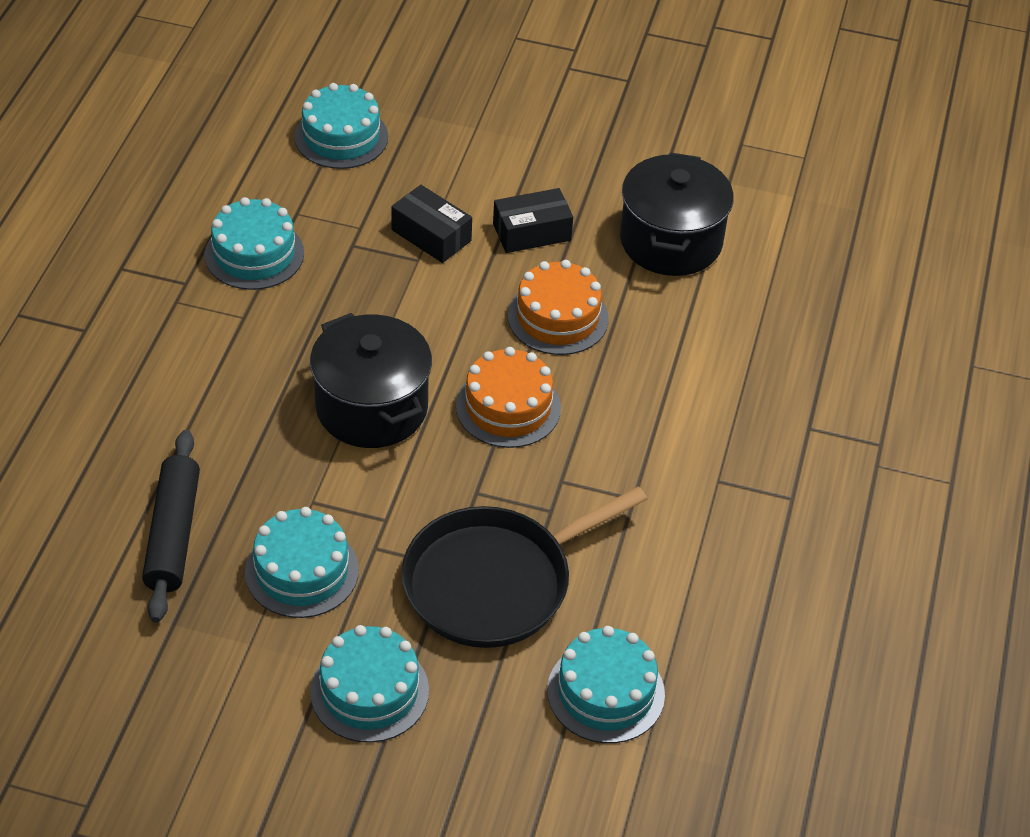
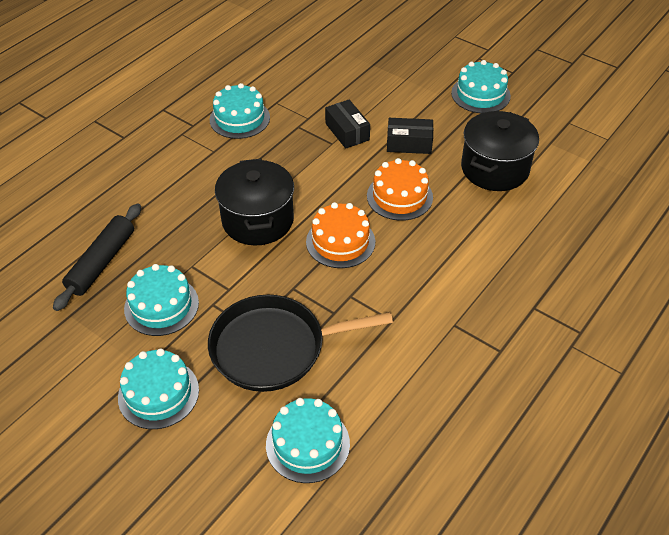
camera: 25 degrees right, 0 degrees up
(341, 137) = (324, 68): turquoise cake -> turquoise cake (480, 94)

